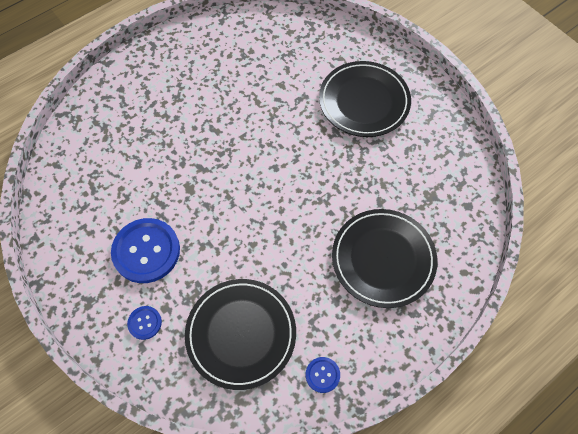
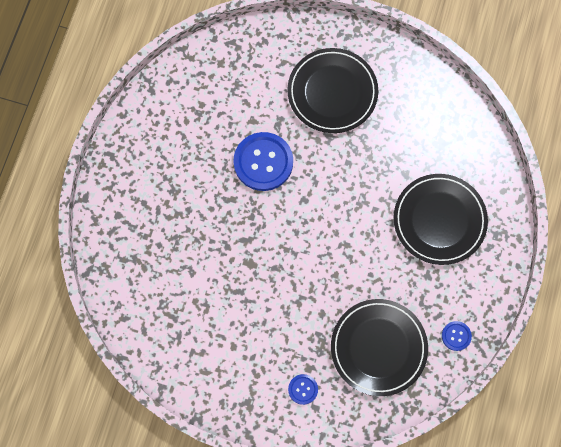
camera: 35 degrees left, 10 degrees up
(146, 251) = (259, 336): blue button -> blue button (263, 162)

